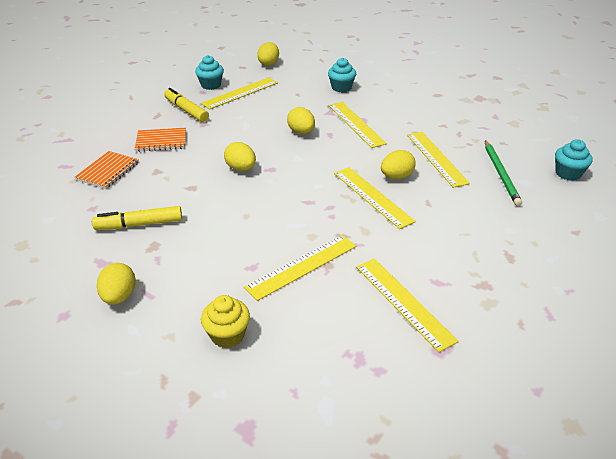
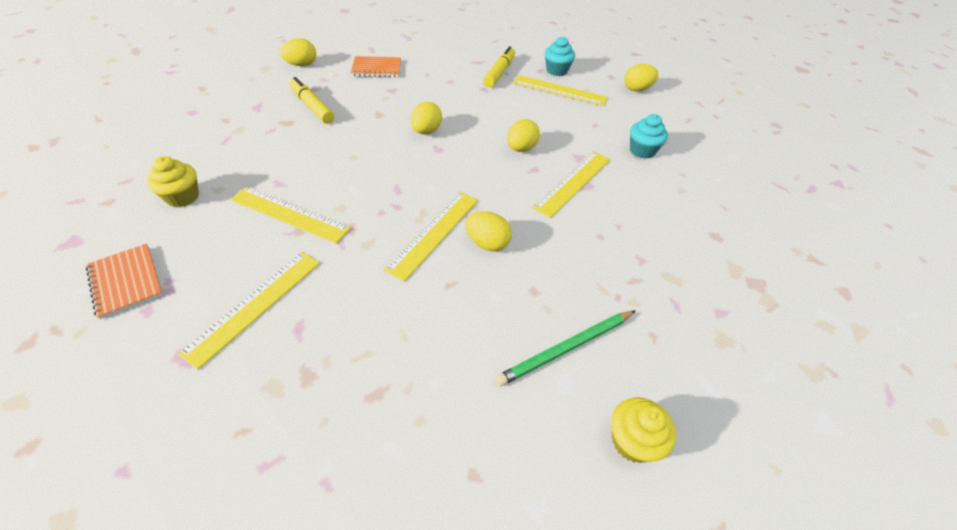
camera: 60 degrees right, 10 degrees up
(119, 296) = (218, 128): yellow egg -> yellow egg (302, 65)
(161, 141) = (438, 77): orange notebook -> orange notebook (126, 281)
(436, 158) = (554, 270): yellow ruler -> none
(568, 173) = (632, 441): turquoise cupcake -> yellow cupcake

